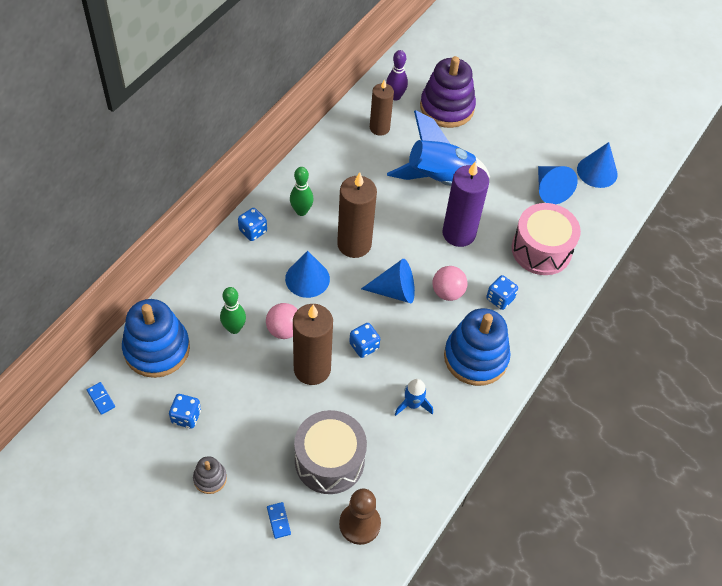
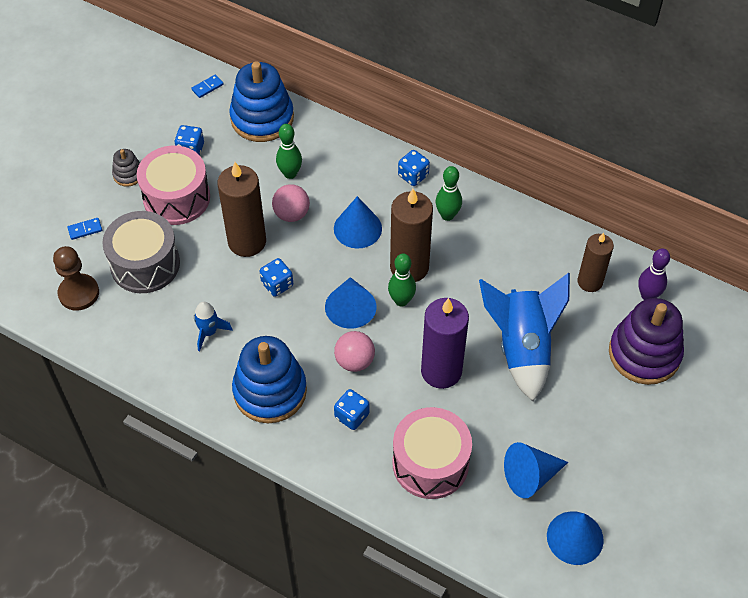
camera: 90 degrees right, 0 degrees up
(249, 431) = (176, 198): none -> pink drum
(388, 253) = (401, 300): none -> green bowling pin

